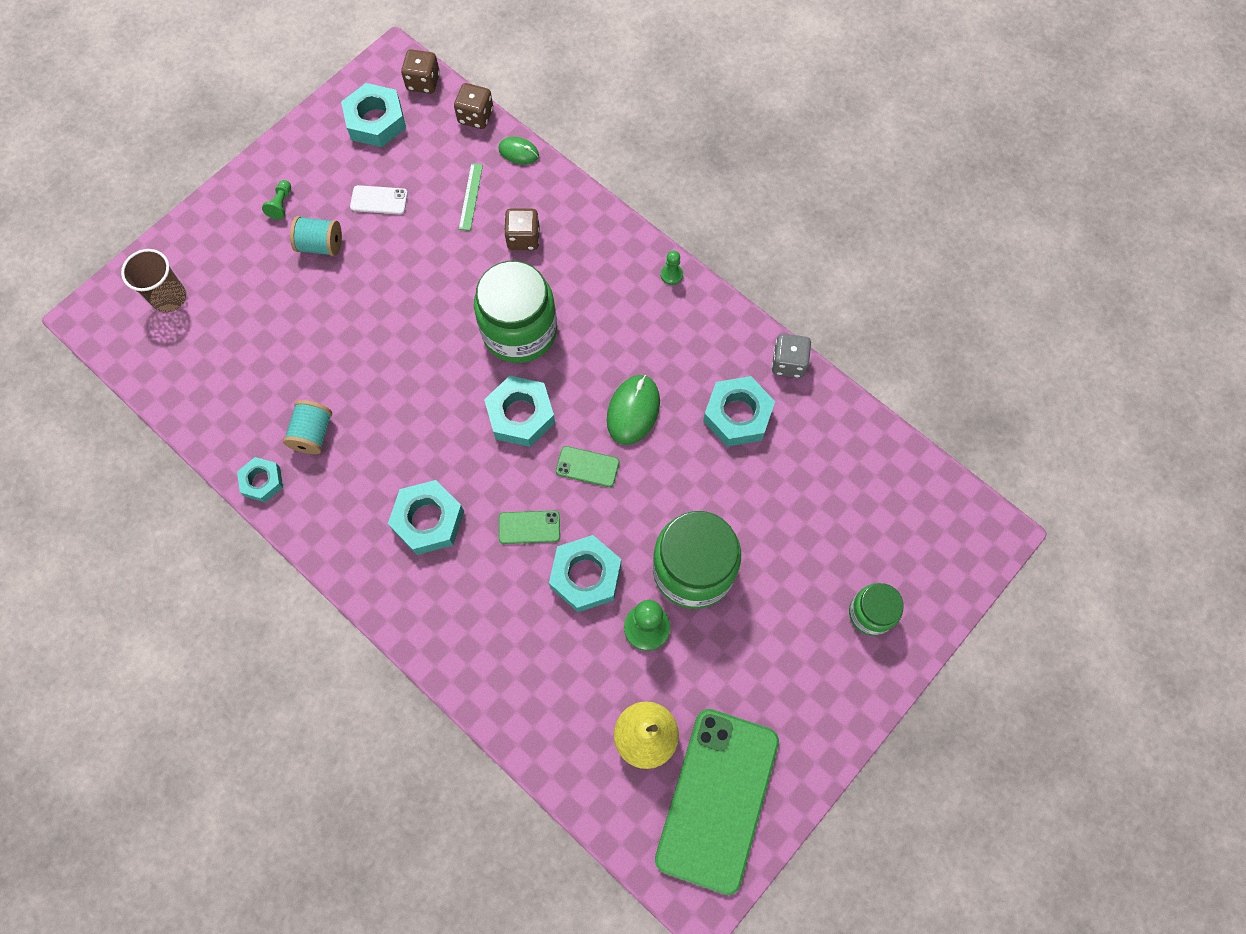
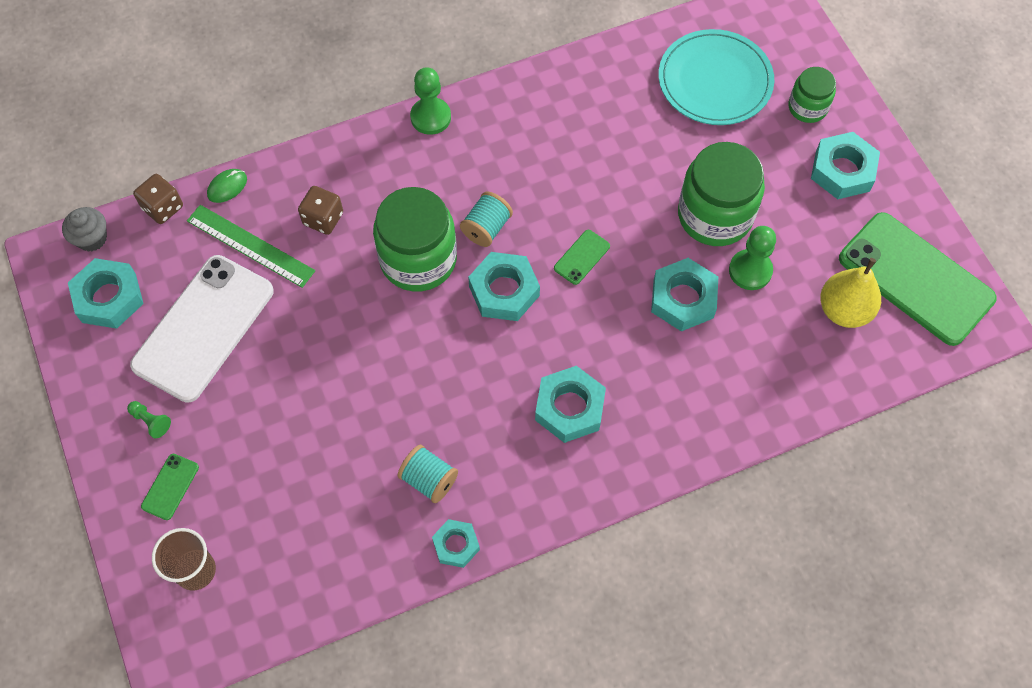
camera: 65 degrees left, 5 degrees down
(321, 245) = (222, 400): turquoise spool -> turquoise spool (486, 228)
(379, 200) = (203, 328): white phone -> white phone, size x2.47
(423, 82) = (92, 238): brown dice -> grey cupcake
(470, 196) = (250, 246): green ruler -> green ruler, size x1.74
(529, 527) = (617, 326): green phone -> green phone (170, 487)
(633, 411) = (546, 200): green mouse -> none
(671, 275) = (430, 117): green pawn -> green pawn, size x1.83
(737, 415) = (591, 125): turquoise nut -> turquoise nut (842, 171)
(788, 363) = (563, 68): grey dice -> none
(852, 509) = (715, 81): none -> turquoise plate

